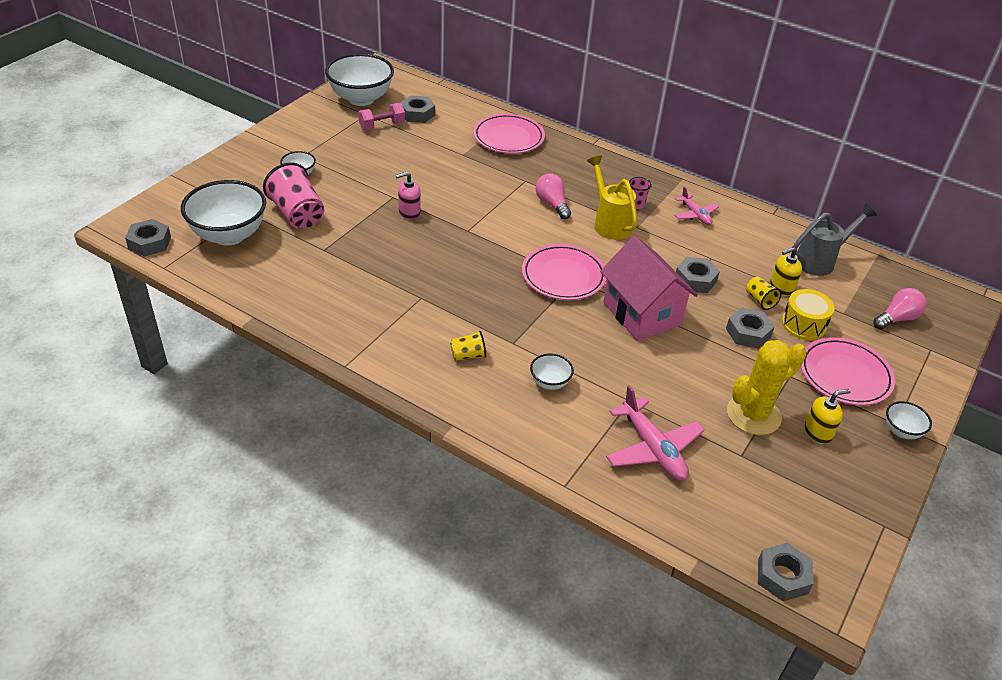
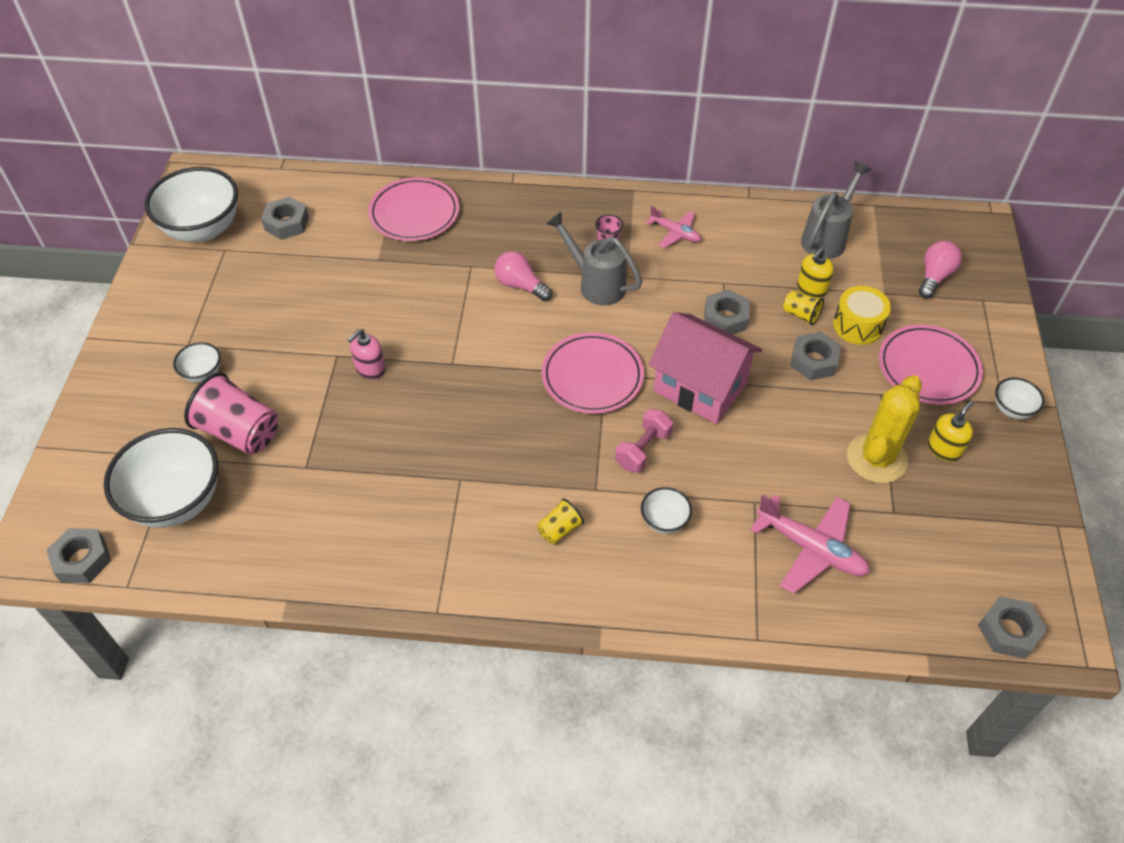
camera: 25 degrees left, 10 degrees up
(382, 126) = (256, 259): pink dumbbell -> pink dumbbell (643, 450)
(609, 223) = (595, 284): yellow watering can -> grey watering can

